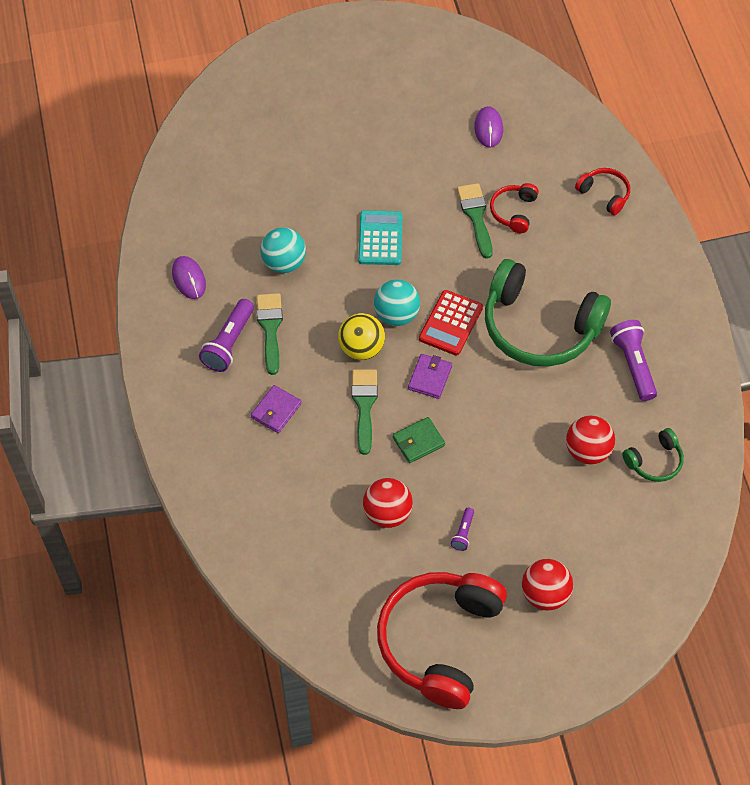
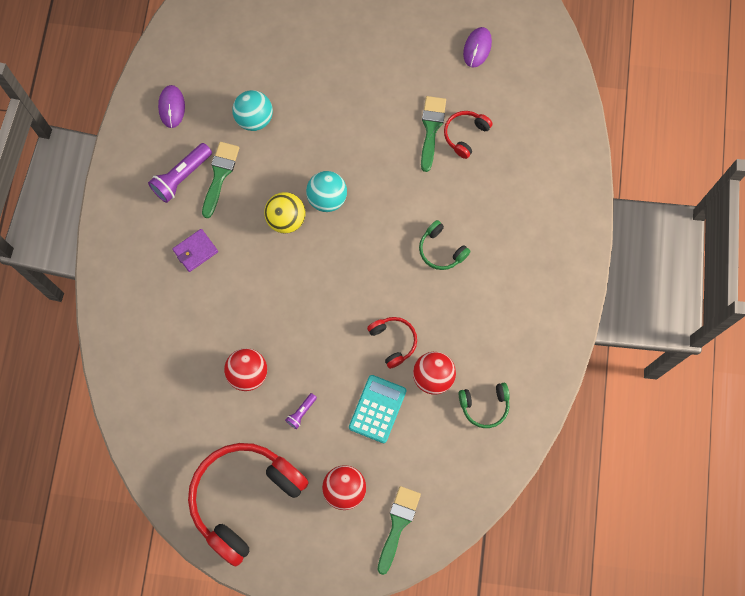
camera: 20 degrees right, 15 degrees up
(364, 405) = (268, 271): green brush -> green brush (398, 524)
(380, 238) = (343, 123): turquoise calculator -> turquoise calculator (377, 409)
(418, 441) = (298, 319): green wallet -> none
(430, 377) = (331, 265): purple wallet -> none
(450, 323) = (369, 221): red calculator -> none
(539, 327) = (441, 250): green headphones -> green headphones, size x0.45
(604, 194) = (550, 144): red headphones -> red headphones (393, 341)
(633, 365) = (504, 312): purple flashlight -> none

